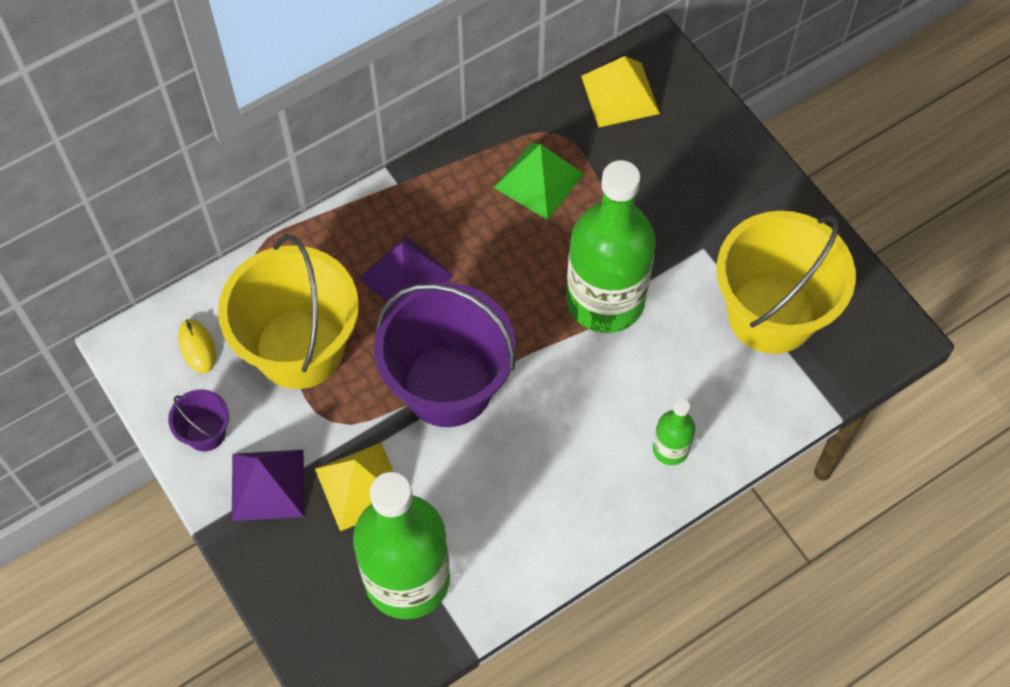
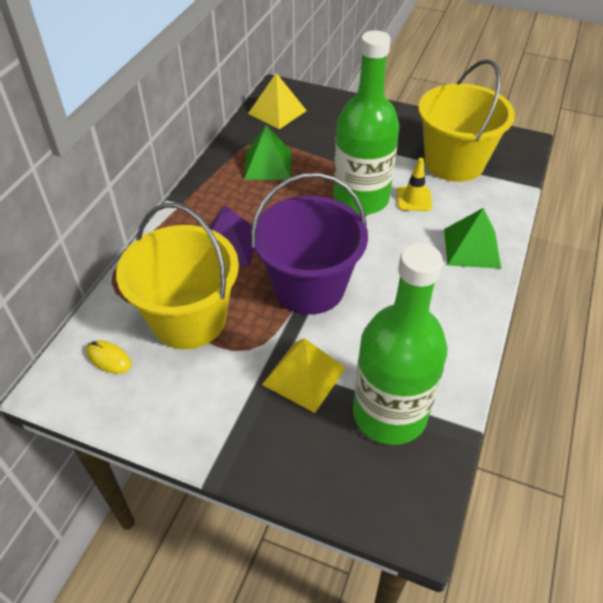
camera: 35 degrees left, 15 degrees down
(206, 433) = (158, 409): purple bucket -> none
(268, 484) = (235, 415): purple pyramid -> none
(667, 339) = (414, 199): none -> yellow traffic cone
(670, 449) = (472, 248): green bottle -> green pyramid

